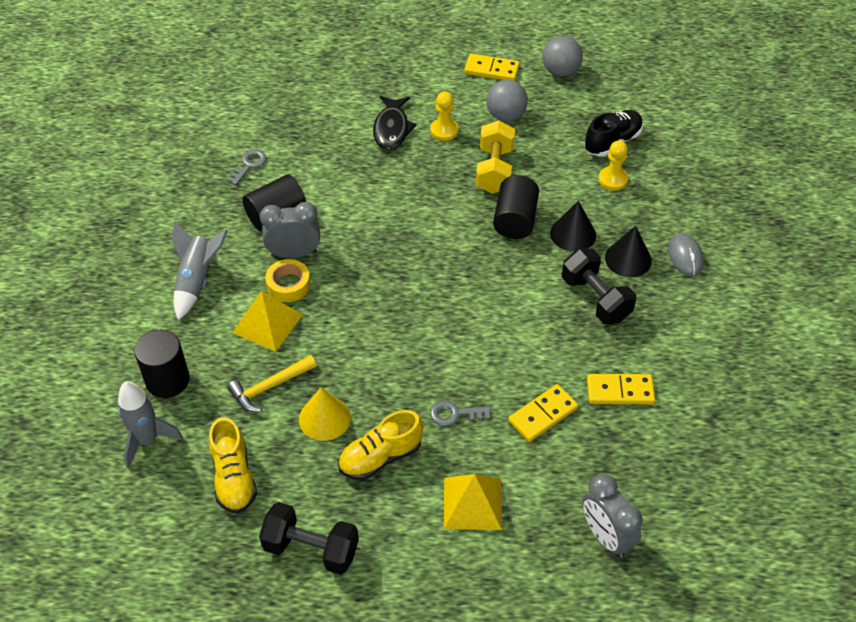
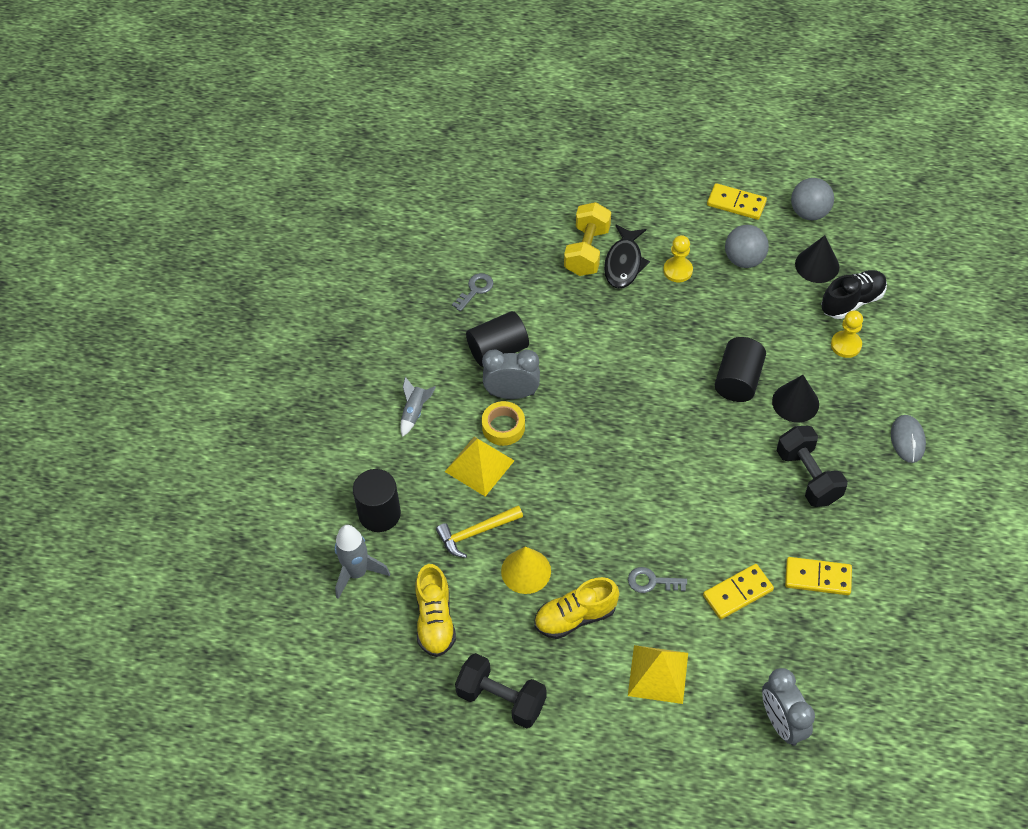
camera: 10 degrees right, 5 degrees up
(197, 280) = (415, 412): grey rocket -> grey rocket, size x0.61
(494, 170) = (724, 322): yellow dumbbell -> yellow dumbbell (587, 251)
(628, 259) = (848, 436): black cone -> black cone (817, 265)

